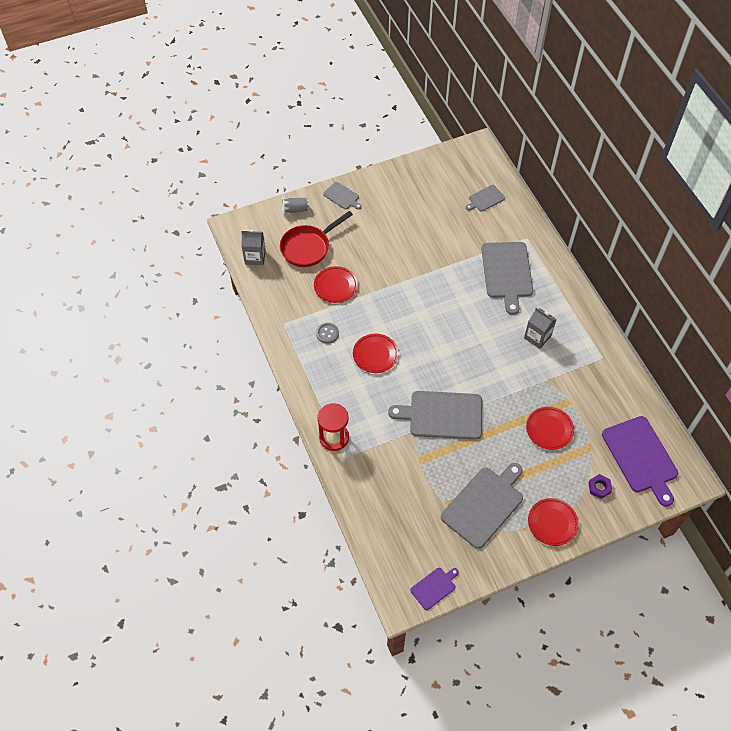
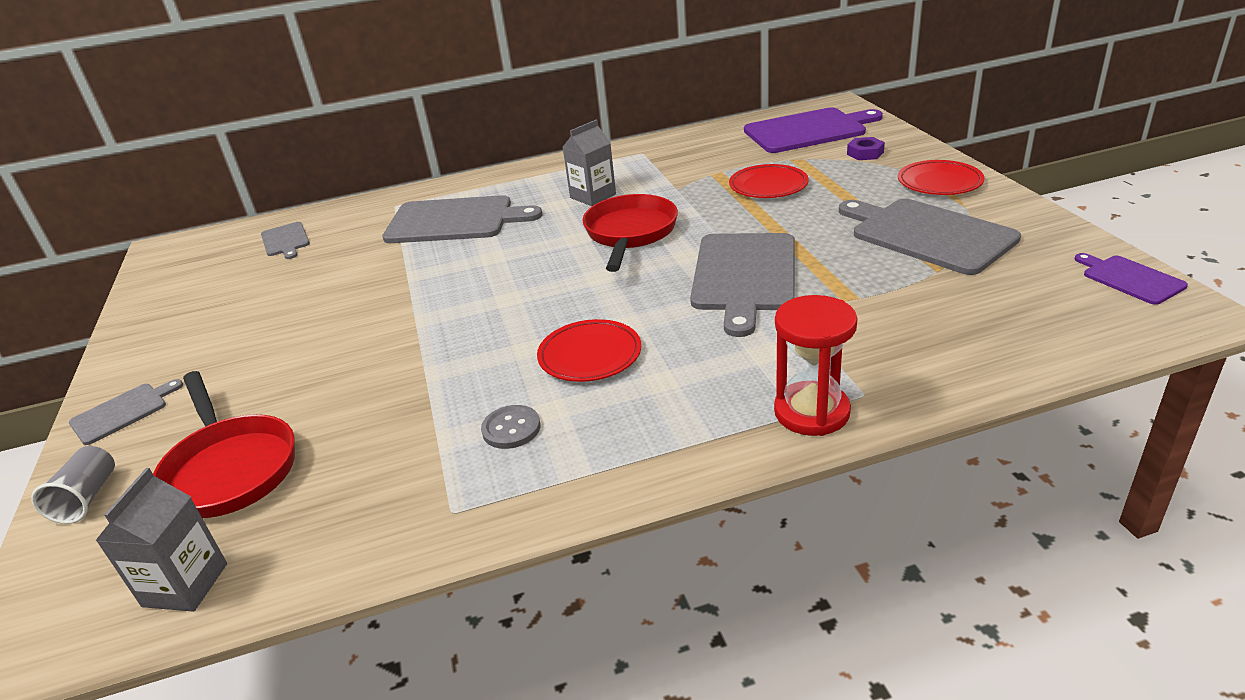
camera: 80 degrees left, 25 degrees down
(335, 286) = (378, 418): red plate -> none
(489, 360) = (630, 234): none -> red pan

